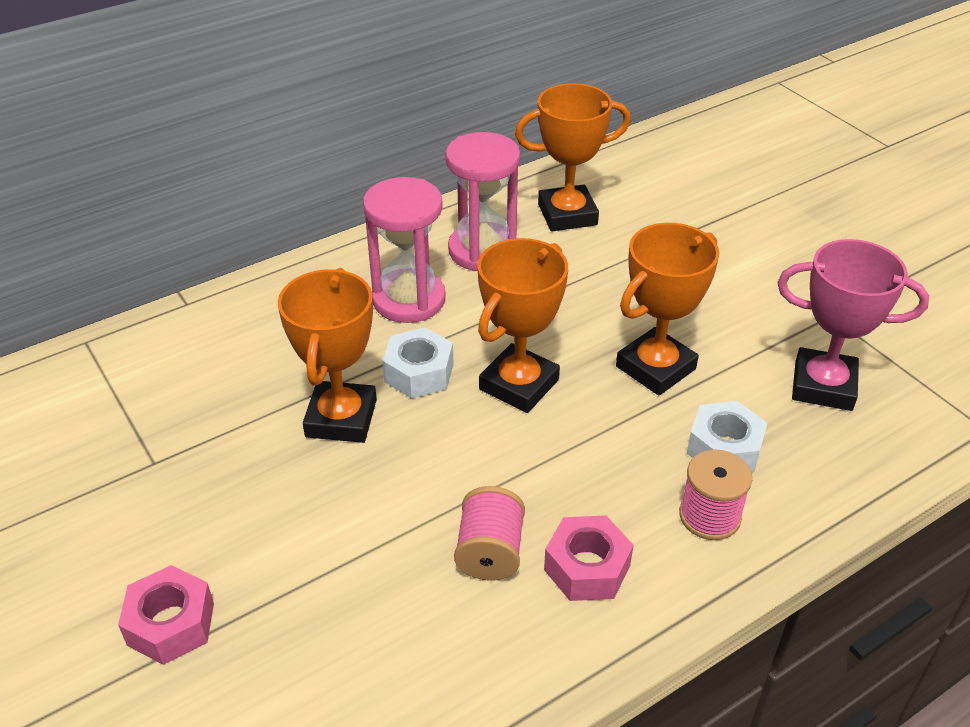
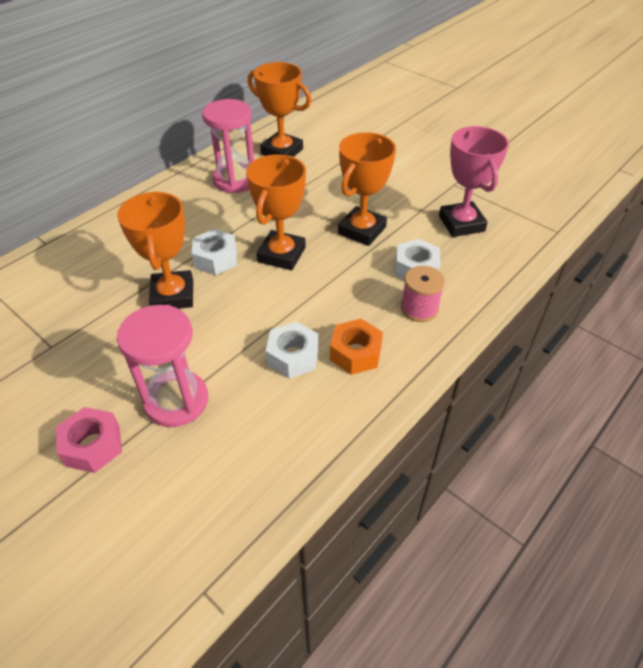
camera: 15 degrees left, 5 degrees up
(409, 299) = (196, 216): pink hourglass -> pink hourglass (176, 401)
(490, 552) = (293, 356): pink spool -> white nut
(567, 214) = (282, 151): orange trophy -> orange trophy turned 60 degrees clockwise
(587, 567) = (355, 353): pink nut -> orange nut
(823, 386) = (461, 223): pink trophy -> pink trophy turned 75 degrees clockwise

